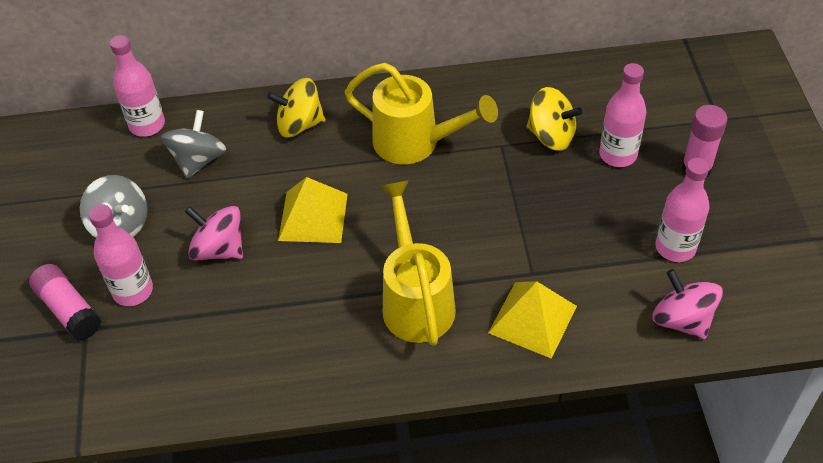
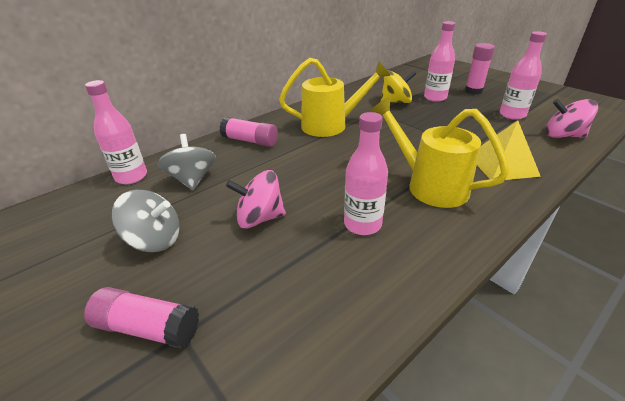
camera: 35 degrees left, 15 degrees down
(133, 291) = (207, 278): pink bottle -> pink bottle (362, 224)
(299, 125) = (250, 141): yellow spinning top -> pink glue stick
(313, 216) = (310, 175): yellow pyramid -> none

